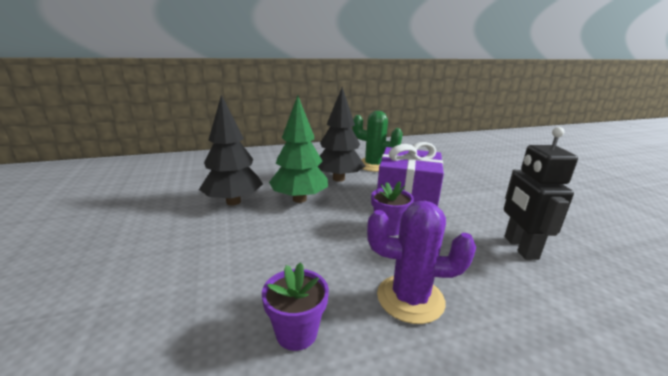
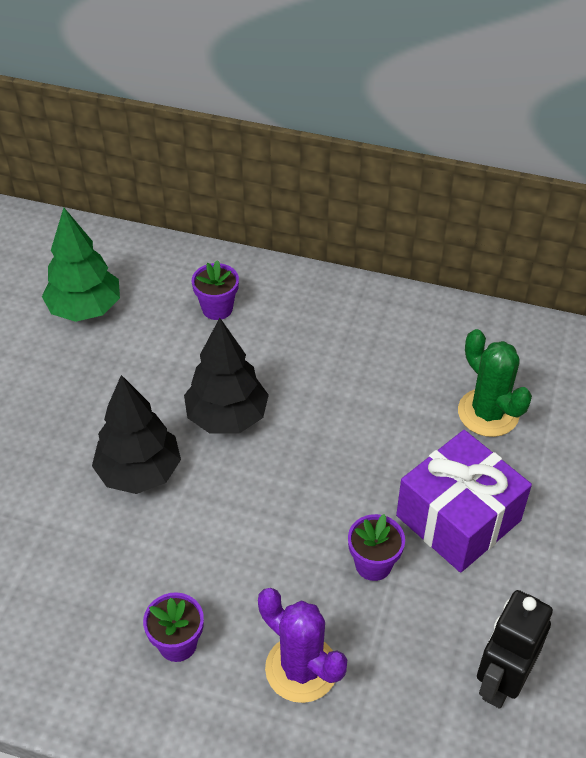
camera: 35 degrees right, 25 degrees up
(194, 169) = (217, 308): none -> purple flower pot
(299, 199) = (310, 451): green tree -> green tree (85, 309)
(338, 179) = (400, 426): black tree -> black tree (139, 472)

